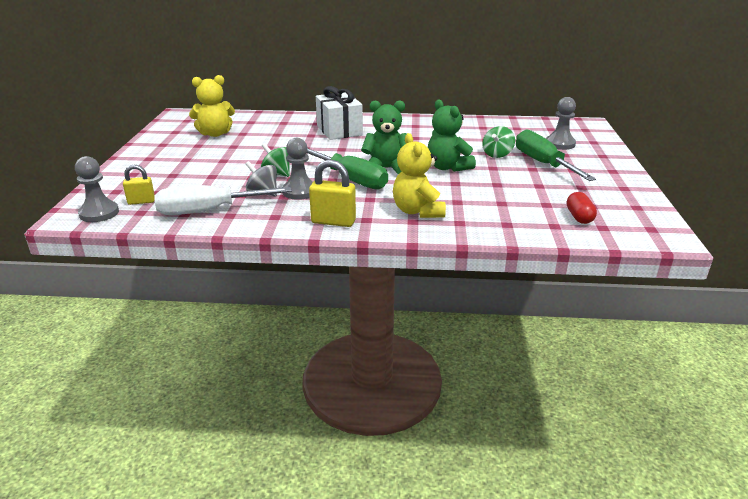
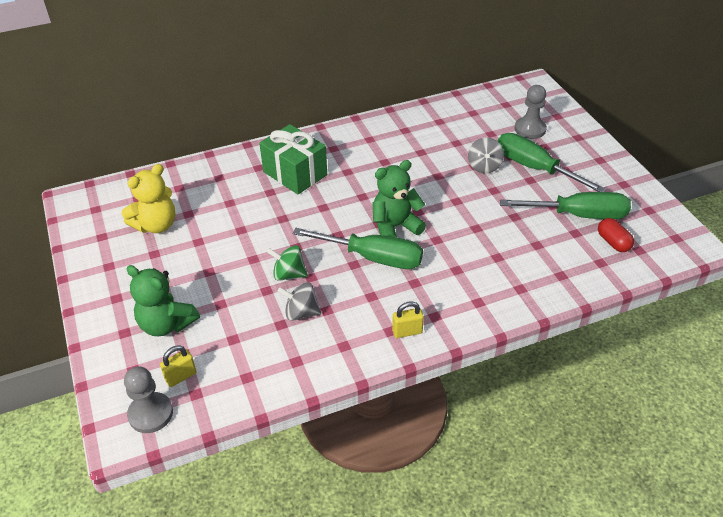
camera: 25 degrees left, 15 degrees up
(209, 211) = (269, 363): white screwdriver -> none
(299, 191) = (337, 296): grey pawn -> none
(333, 222) = (407, 332): yellow padlock -> yellow padlock, size x0.64
(339, 130) = (295, 173): white gift -> green gift
(417, 211) = (473, 285): yellow teddy bear -> none
(447, 167) = (452, 204): green teddy bear -> green teddy bear (166, 324)
(497, 154) = (484, 166): green spinning top -> grey spinning top
(559, 195) = (578, 215): none -> green screwdriver

